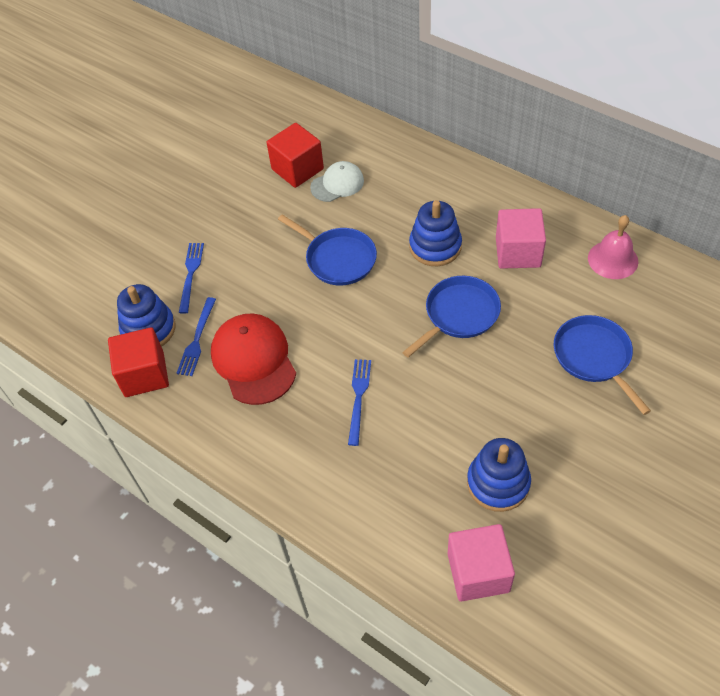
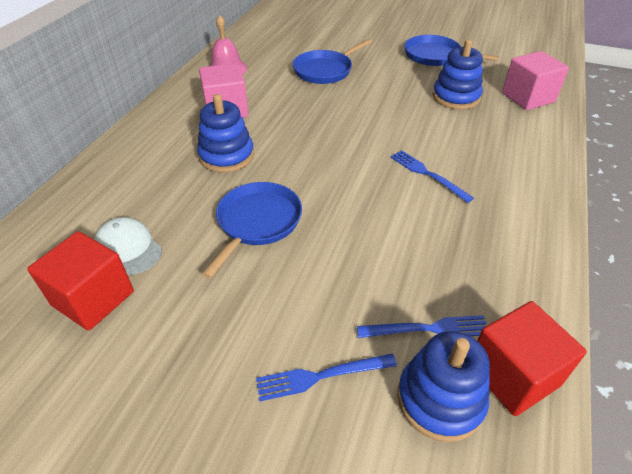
camera: 110 degrees left, 10 degrees down
(253, 360) = (428, 261): red cap -> none
(359, 398) = (427, 174): blue fork -> blue fork turned 60 degrees clockwise
(459, 314) = (307, 132): blue pan -> blue pan (435, 56)

